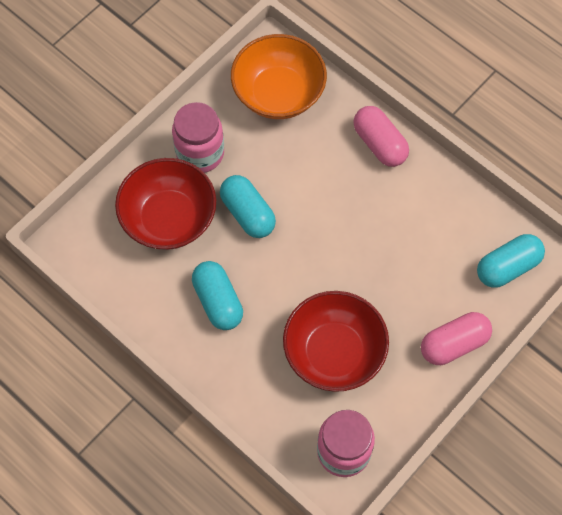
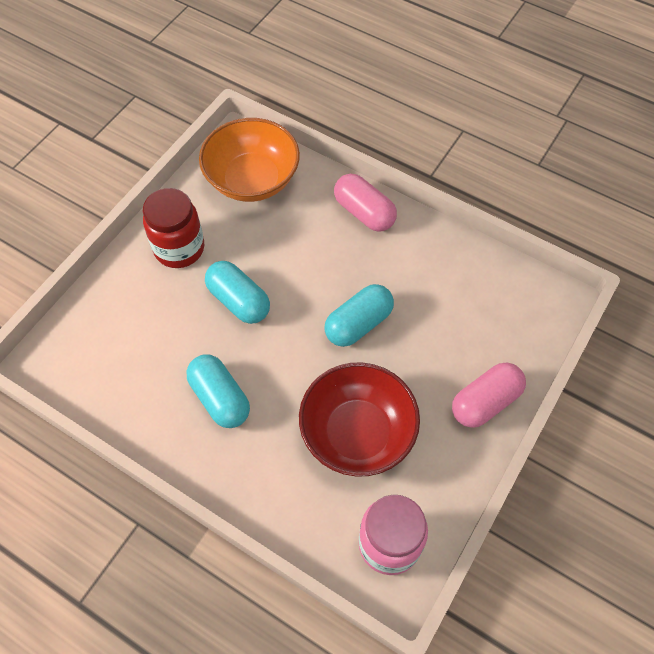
camera: 10 degrees left, 5 degrees down
(169, 218) = (154, 319): red bowl -> none
(200, 153) = (179, 248): pink jar -> red jar
(507, 267) = (522, 313): turquoise capsule -> turquoise capsule (358, 324)

